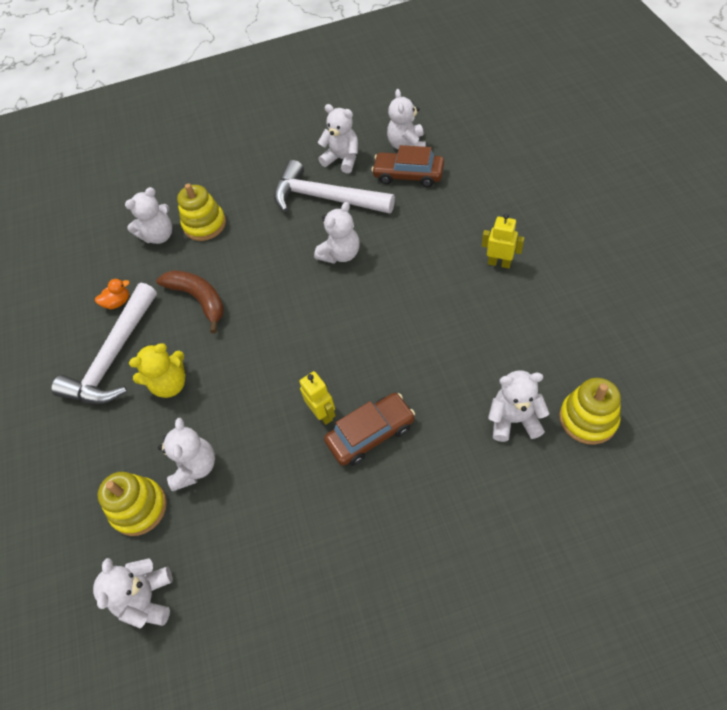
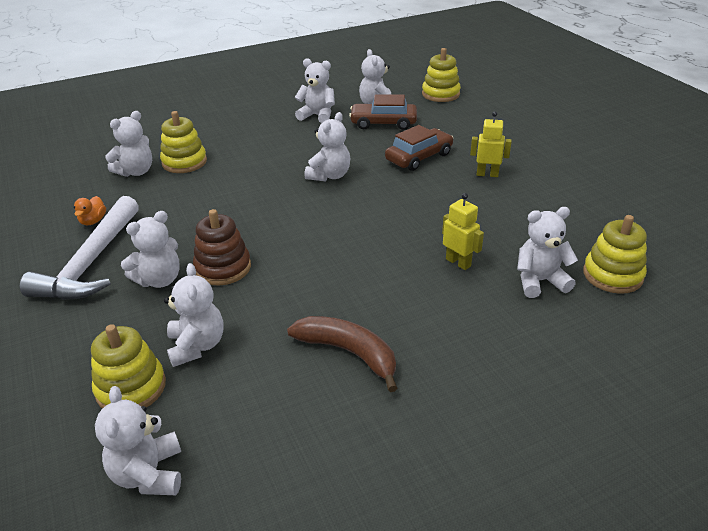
camera: 15 degrees left, 20 degrees down
(118, 302) = (93, 221): orange duck -> orange duck turned 135 degrees clockwise
(170, 384) = (159, 280): yellow teddy bear -> white teddy bear
(199, 299) = (184, 214): brown banana -> brown banana (349, 353)
(226, 374) = (223, 268): none -> brown stacking toy
(323, 413) = (337, 291): yellow robot -> yellow robot (458, 262)
(325, 198) = (306, 140): white hammer -> none
(370, 434) = (393, 303): brown car -> brown car (419, 157)
(479, 129) = (440, 94): none -> yellow stacking toy

